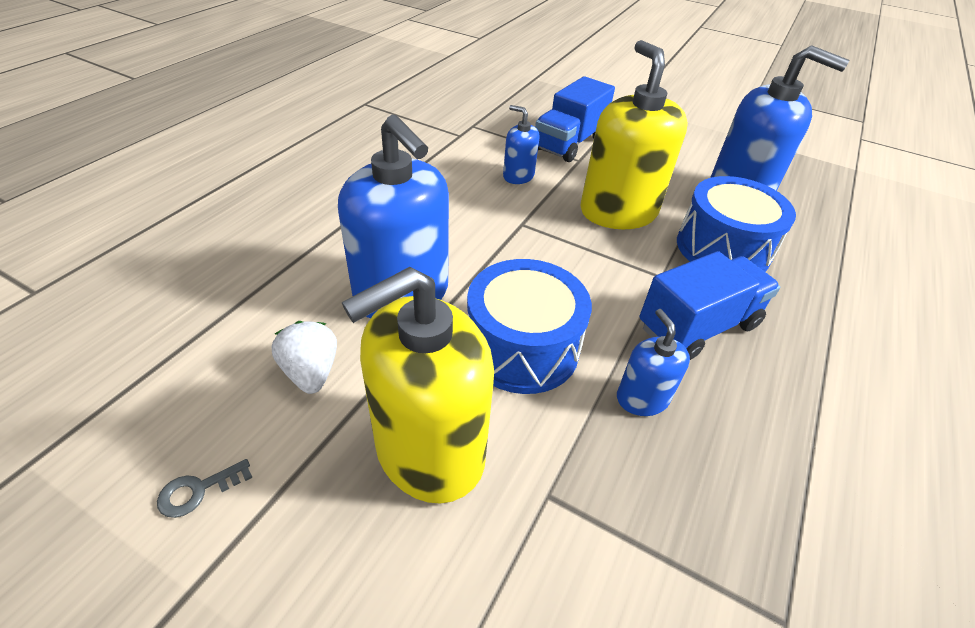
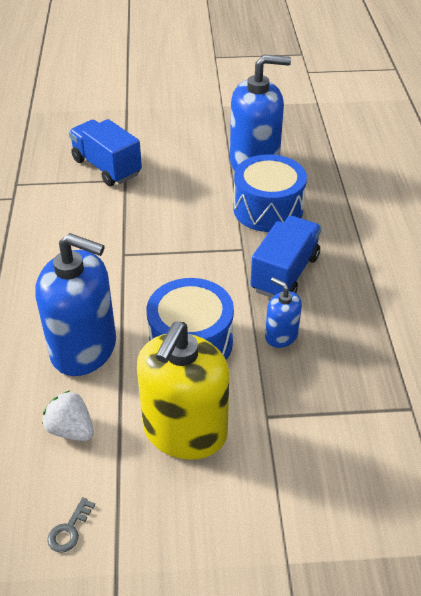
camera: 30 degrees left, 0 degrees up
(518, 176) = (90, 215): blue soap dispenser -> none
(569, 143) = (106, 167): blue truck -> blue truck turned 135 degrees clockwise
(618, 212) = (183, 212): yellow soap dispenser -> none

